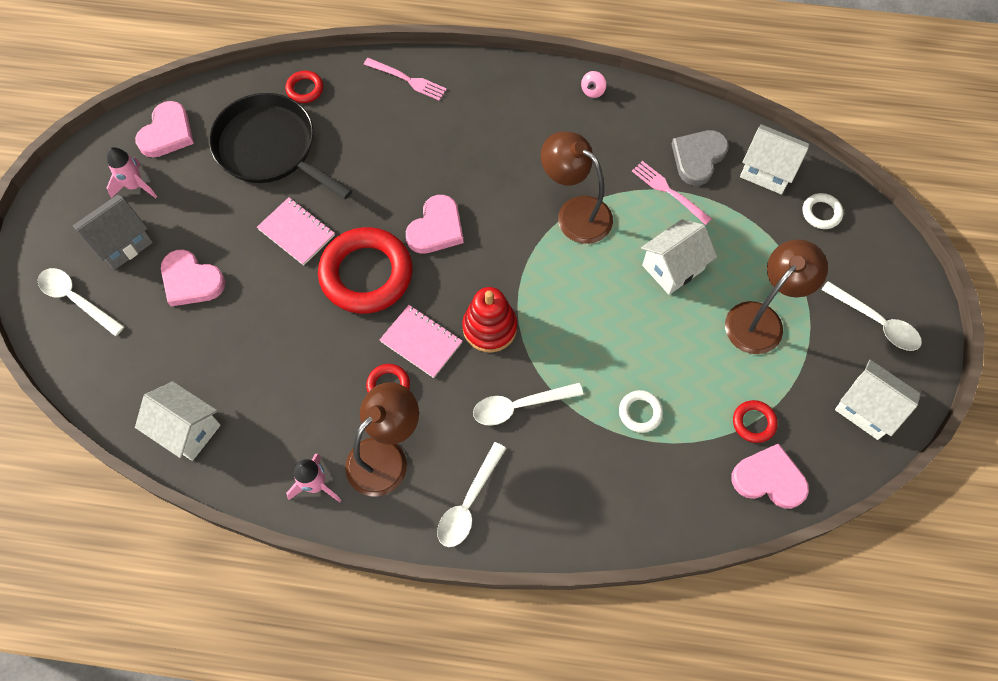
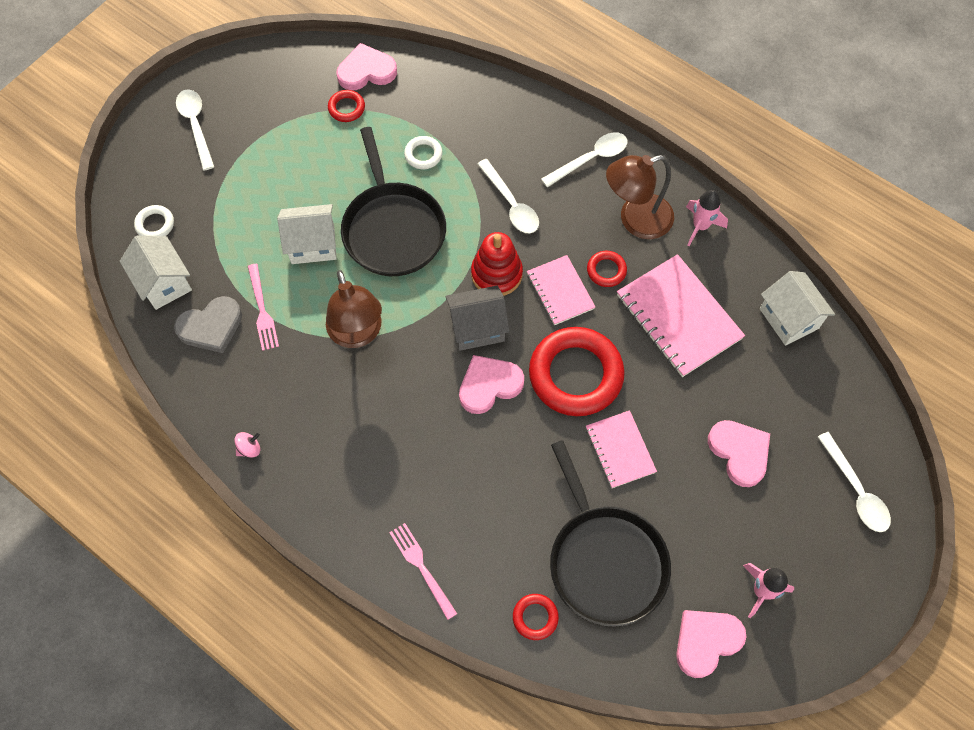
camera: 150 degrees left, 0 degrees up
(122, 243) = (794, 529): grey house -> grey house (477, 328)
(297, 375) = (678, 317): none -> pink notebook
(519, 406) = (511, 204): white spoon -> white spoon turned 45 degrees clockwise
(613, 320) = (393, 229): none -> black pan
(761, 319) = (278, 171): brown lamp -> none
(769, 479) = (366, 71): pink heart -> pink heart turned 120 degrees clockwise
(867, 408) = (259, 77): white house -> none

